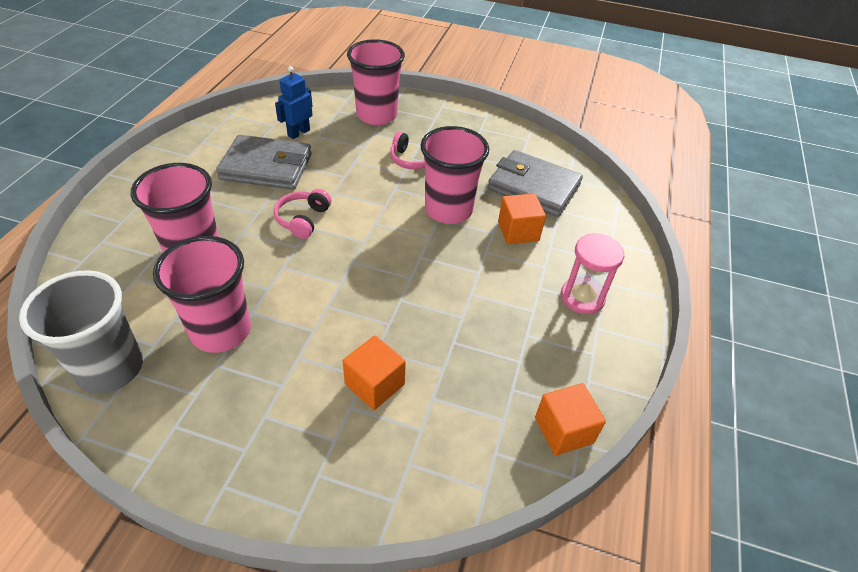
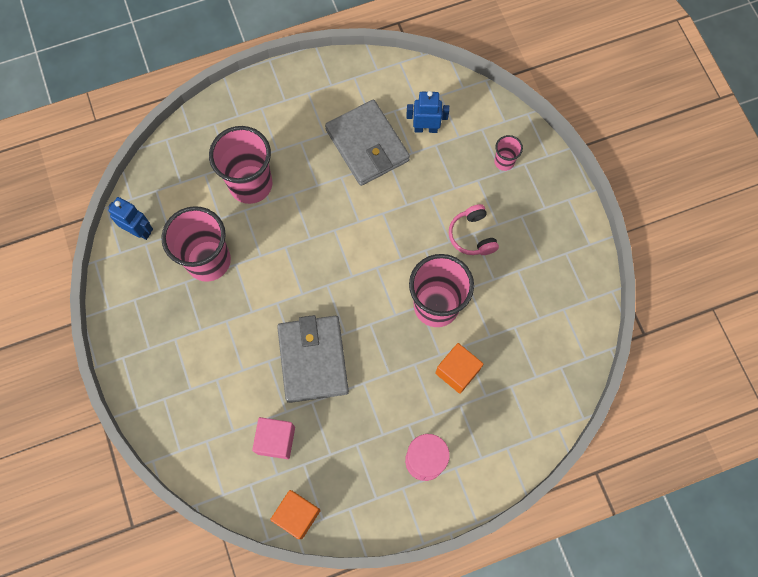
camera: 55 degrees right, 25 degrees up
(111, 368) = (139, 231): grey cup -> blue robot
(303, 219) = (337, 219): pink headphones -> none
(374, 384) = (242, 380): orange cube -> none
(377, 115) = (504, 162): pink cup -> pink cup, size x0.47
(466, 396) = (276, 440): none -> pink cube
(533, 187) = (523, 348): grey wallet -> grey wallet (313, 360)

